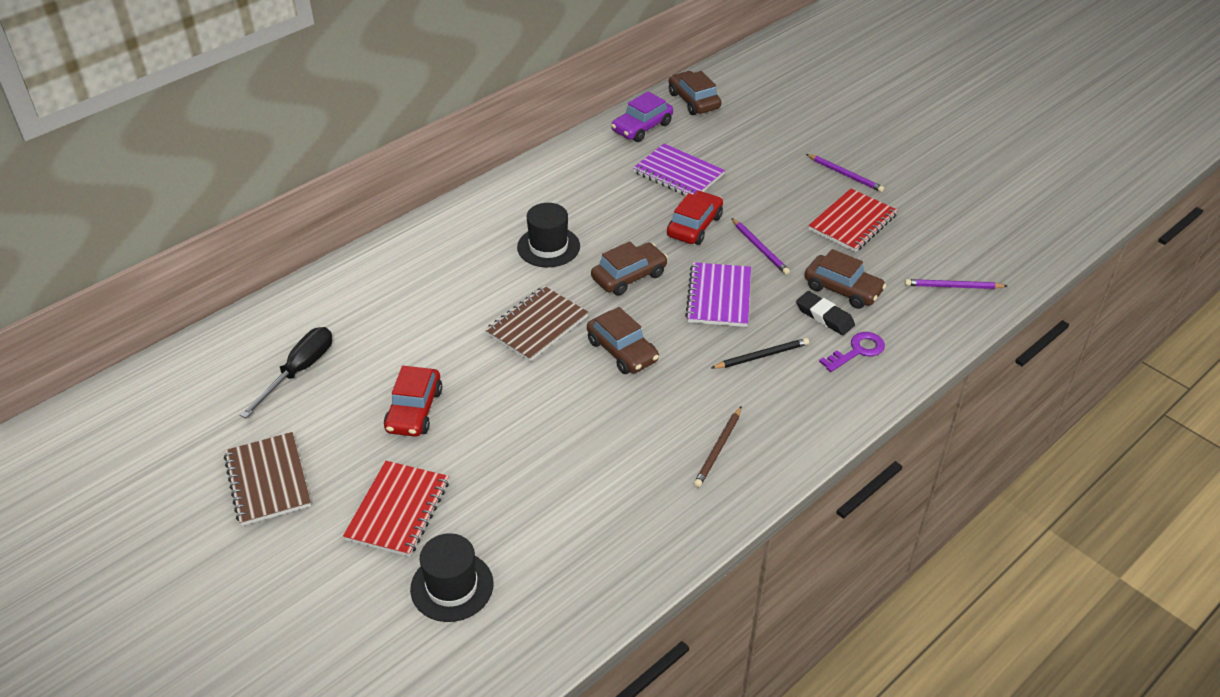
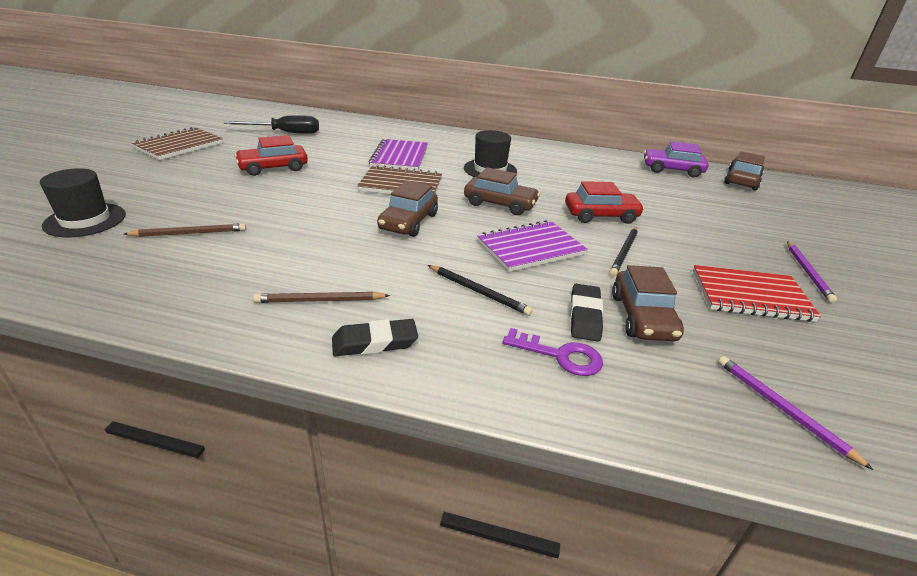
camera: 55 degrees right, 10 degrees down
(398, 510) = (166, 185): red notebook -> none
(541, 508) = (189, 233): none -> brown pencil
(678, 174) = (649, 194): purple notebook -> purple notebook (400, 157)
(760, 248) = (624, 252): purple pencil -> black pencil
(790, 435) = (375, 342): none -> black eraser

